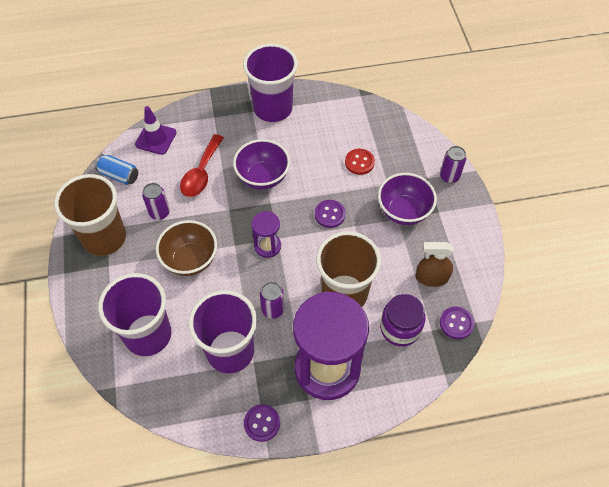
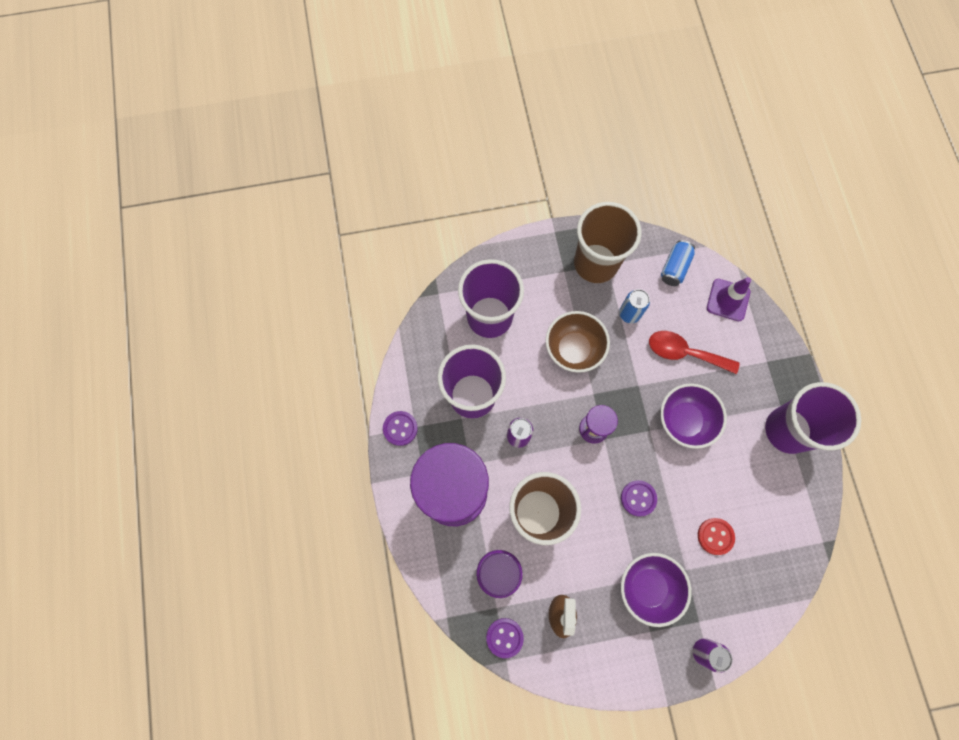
camera: 90 degrees right, 15 degrees up
(159, 213) = (629, 314): purple can -> blue can

